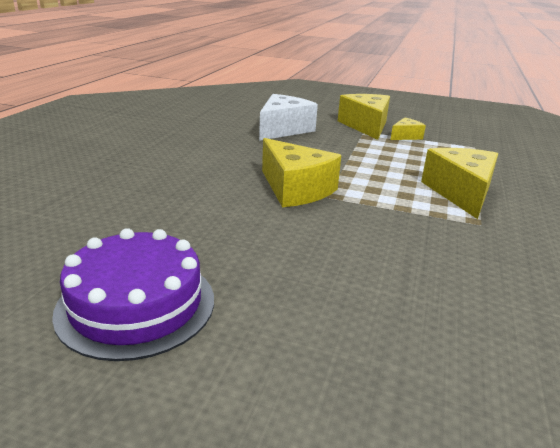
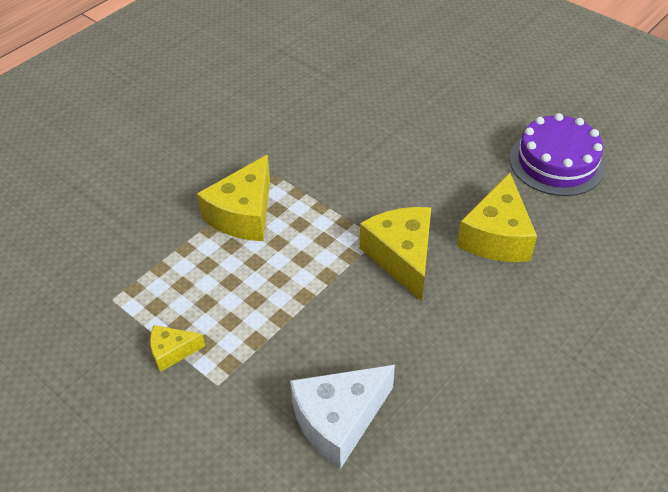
camera: 155 degrees left, 20 degrees up
(366, 126) = (198, 404): yellow cheese -> yellow cheese (496, 236)

